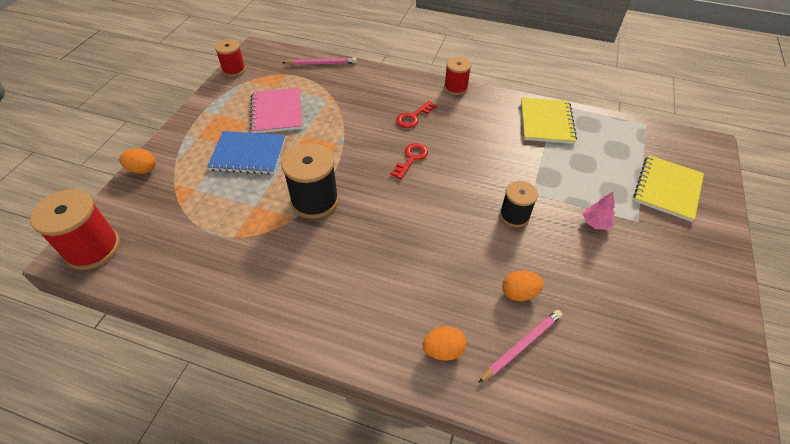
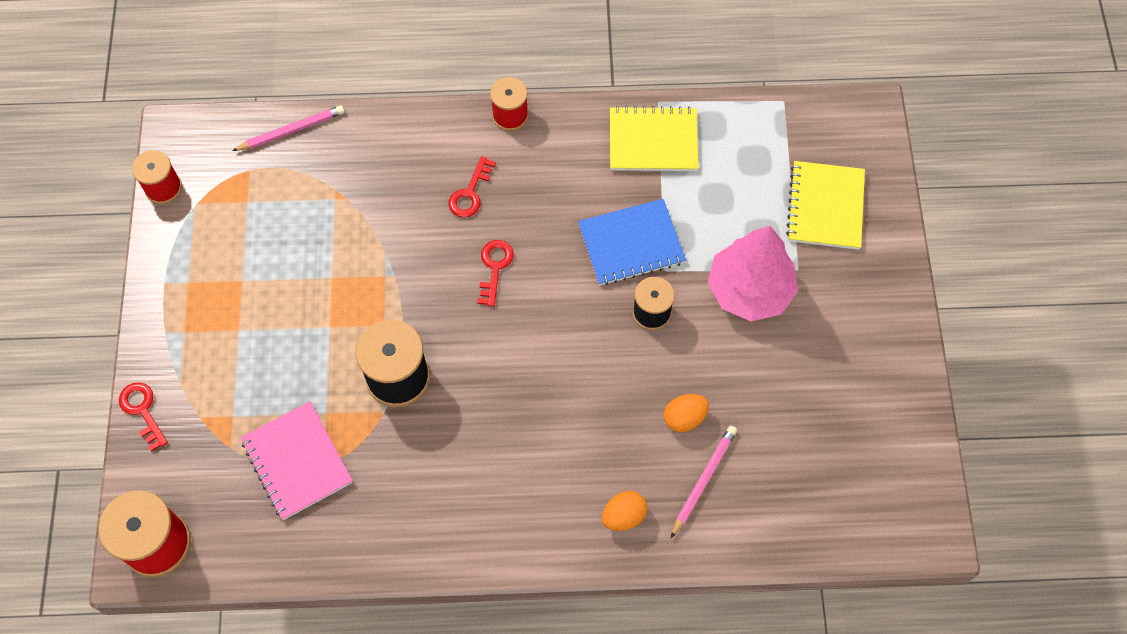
camera: 20 degrees left, 15 degrees up
(142, 169) = (142, 411): orange egg -> red key
(248, 154) = (273, 336): blue notebook -> blue notebook (631, 244)
(277, 112) = (273, 249): pink notebook -> pink notebook (297, 461)
(546, 122) = (653, 141): yellow notebook -> yellow notebook turned 75 degrees counterclockwise
(596, 223) = (749, 290): pink tree -> pink tree, size x2.33

